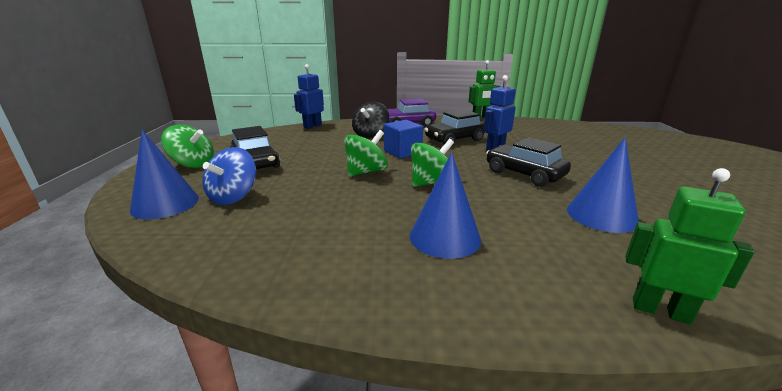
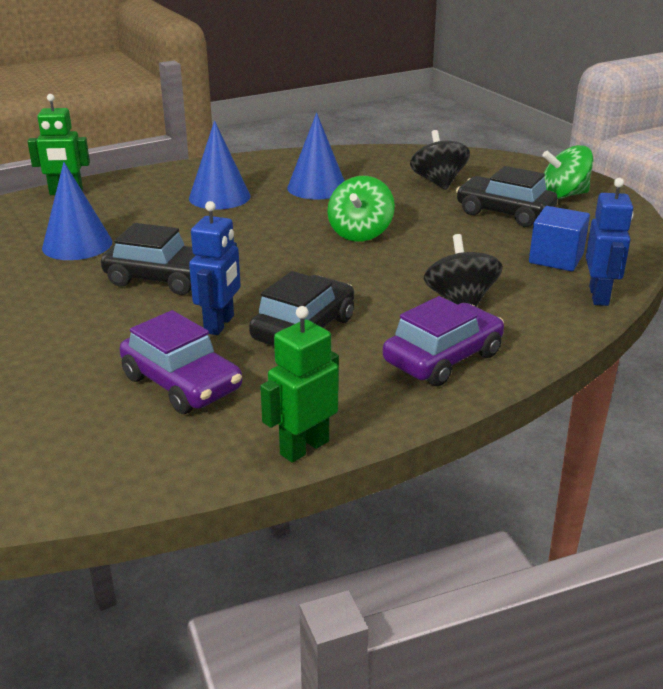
camera: 150 degrees right, 5 degrees up
(165, 204) = (478, 166): blue cone -> blue cone (317, 187)
(233, 197) = (438, 182): blue spinning top -> black spinning top
(402, 152) = (357, 276): blue cube -> blue cube (556, 258)
(431, 183) = (270, 238): green spinning top -> none
(520, 135) = (182, 383): none -> purple car

